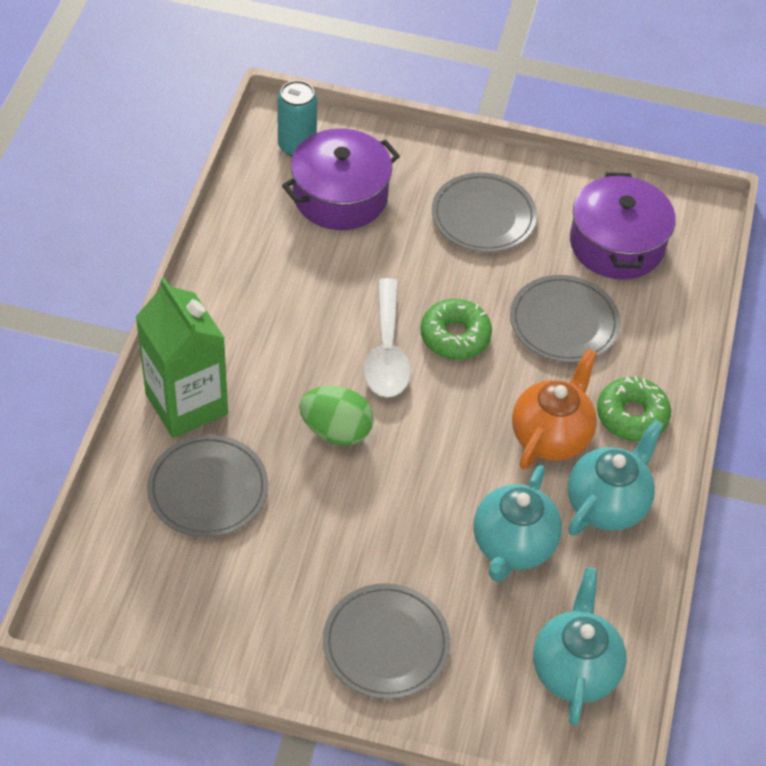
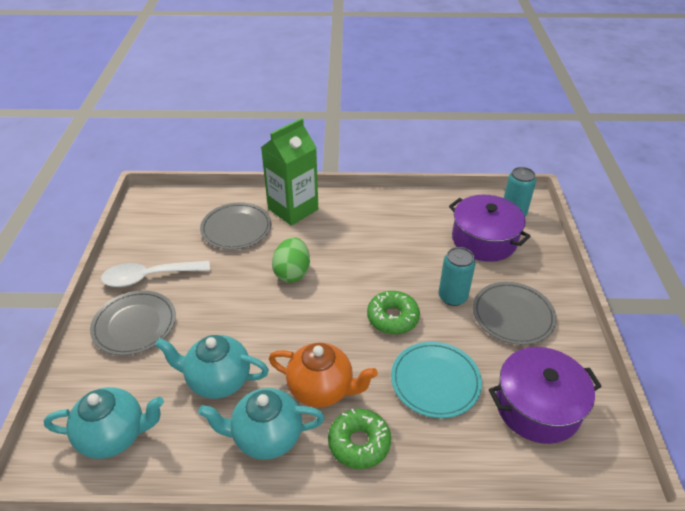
camera: 80 degrees right, 10 degrees down
(387, 351) = (364, 285): white spoon -> white spoon (149, 277)
(436, 264) = (452, 297): none -> turquoise can
(564, 322) = (435, 381): grey plate -> turquoise plate
(607, 504) = (266, 437): turquoise teapot -> turquoise teapot turned 150 degrees clockwise

